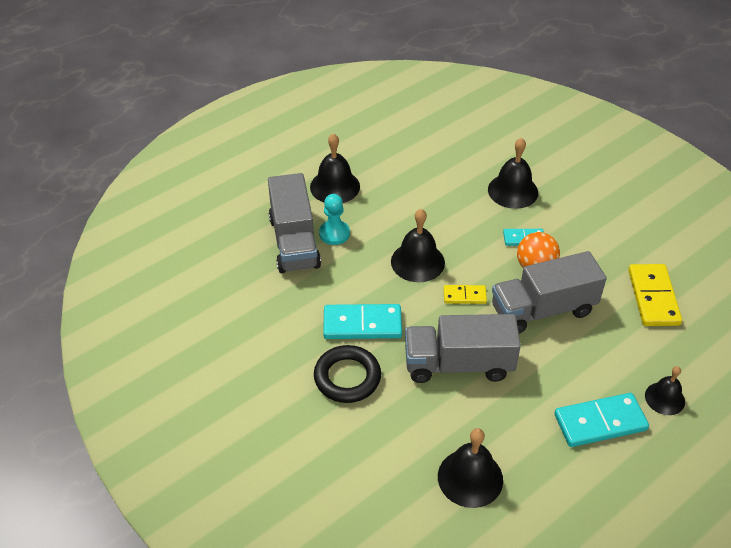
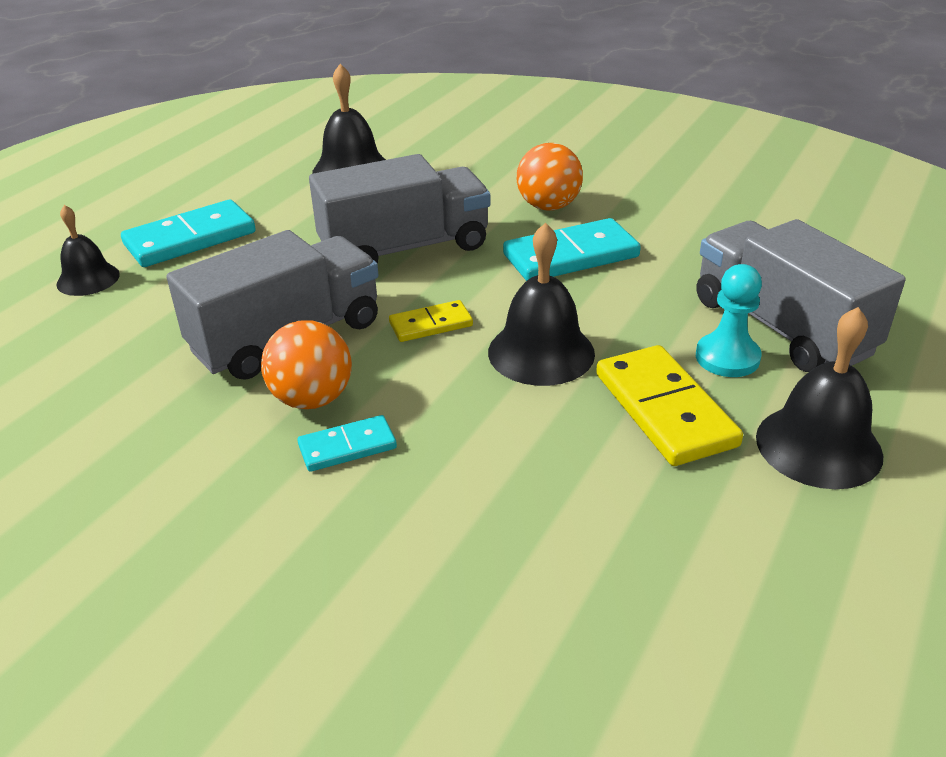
camera: 160 degrees right, 10 degrees down
(347, 377) = (548, 206): black ring -> orange ball
(513, 191) = (403, 558): black bell -> none
(653, 297) = (69, 405): yellow domino -> yellow domino (664, 409)

